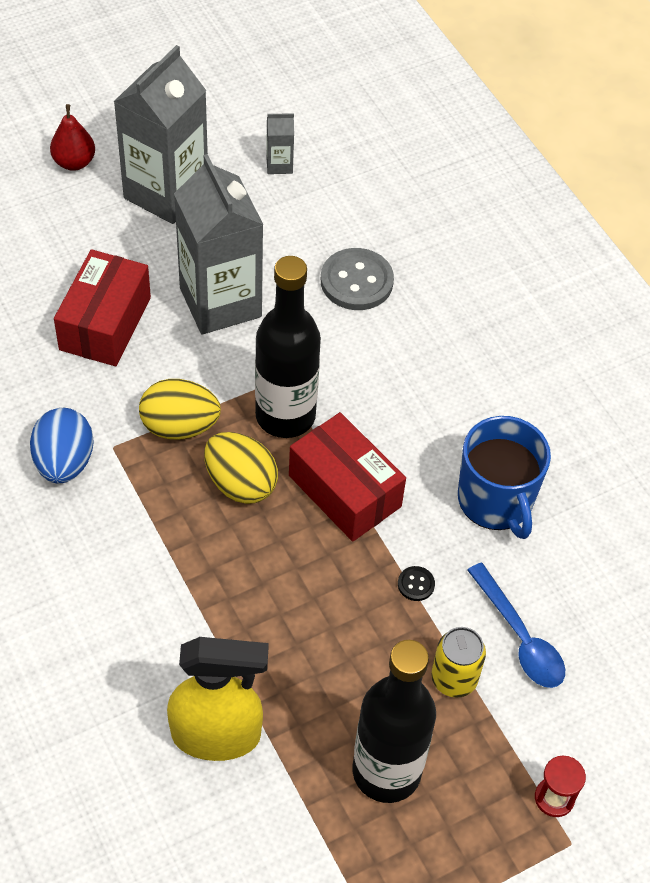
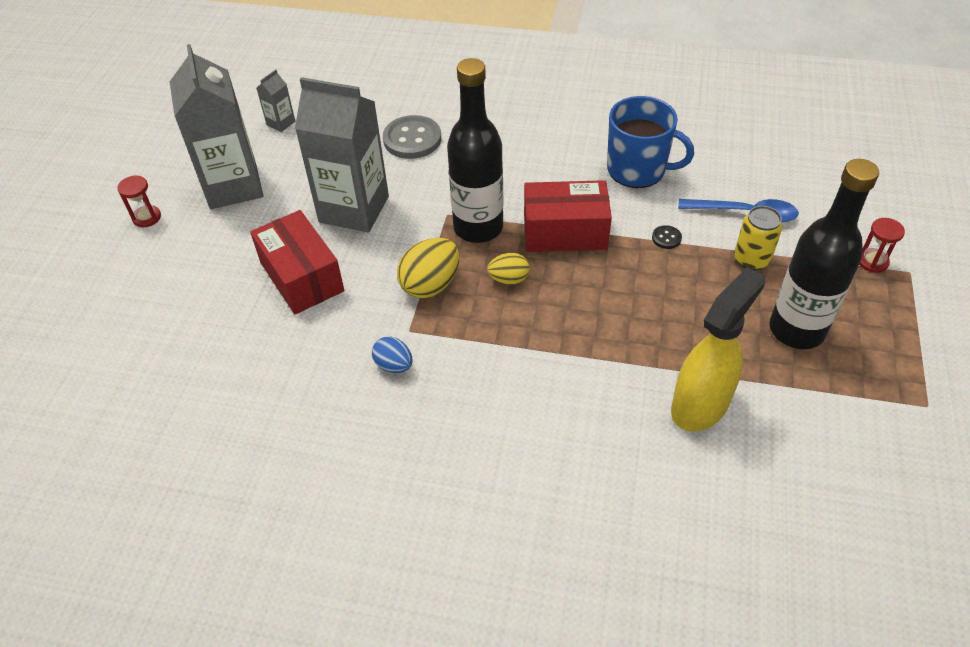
camera: 45 degrees left, 5 degrees down
(64, 462) = (394, 365): blue egg -> blue egg, size x0.61
(74, 162) = (147, 217): red pear -> red hourglass
(240, 483) = (509, 279): yellow egg -> yellow egg, size x0.61

